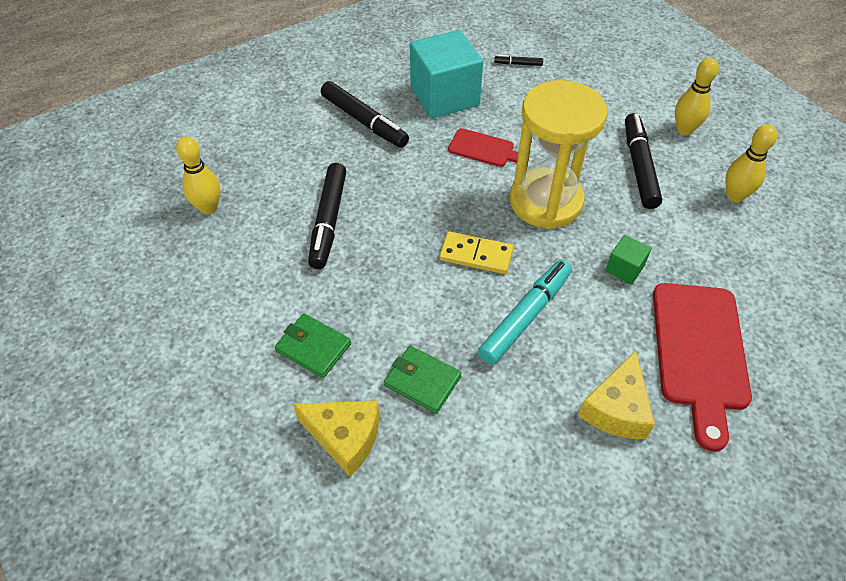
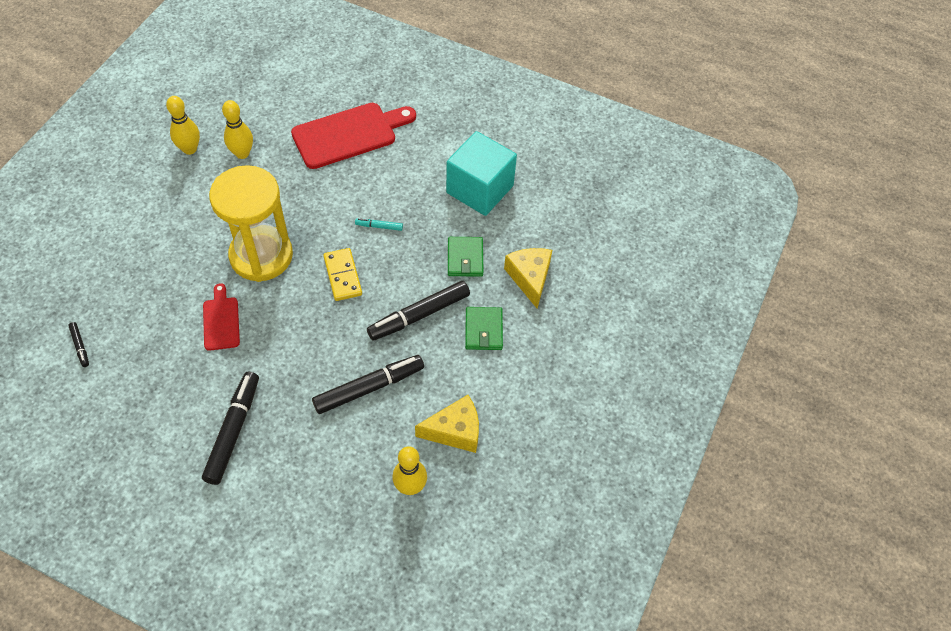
camera: 125 degrees left, 5 degrees up
(444, 96) = (162, 384): turquoise cube -> turquoise cube (479, 189)
(525, 316) = (379, 226): turquoise marker -> turquoise marker, size x0.46
(616, 409) = (417, 160): yellow cheese -> yellow cheese (455, 431)
(624, 268) = (302, 189): green cube -> none
(639, 166) = (186, 212): black marker -> black marker (419, 315)
(684, 130) = (123, 197): yellow bowling pin -> yellow bowling pin (242, 153)

